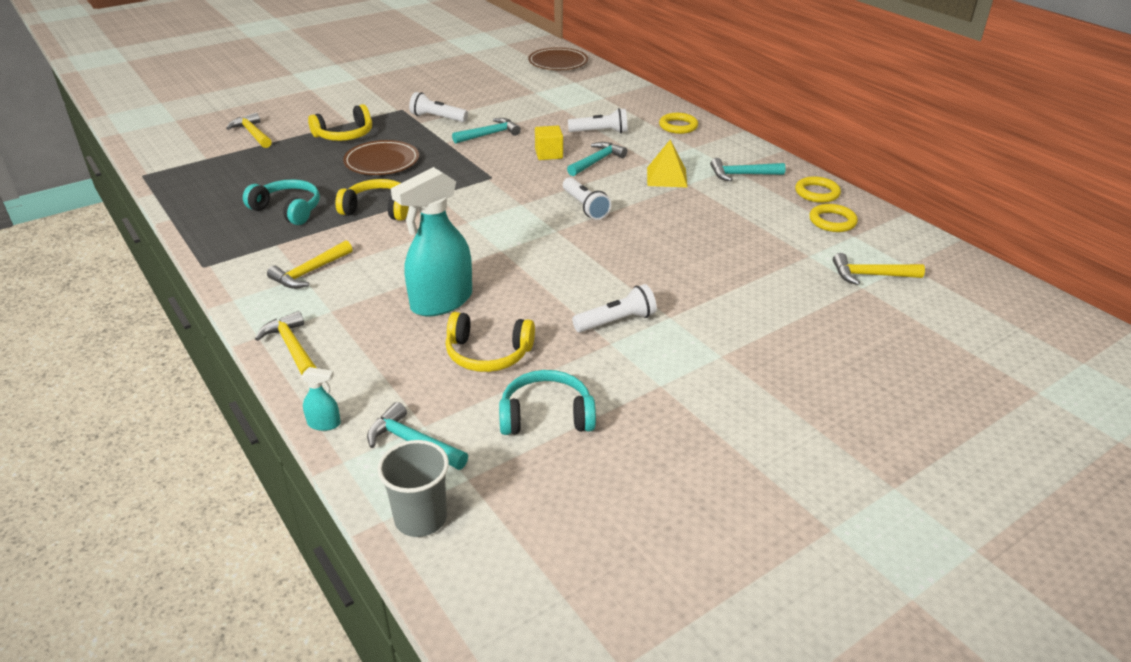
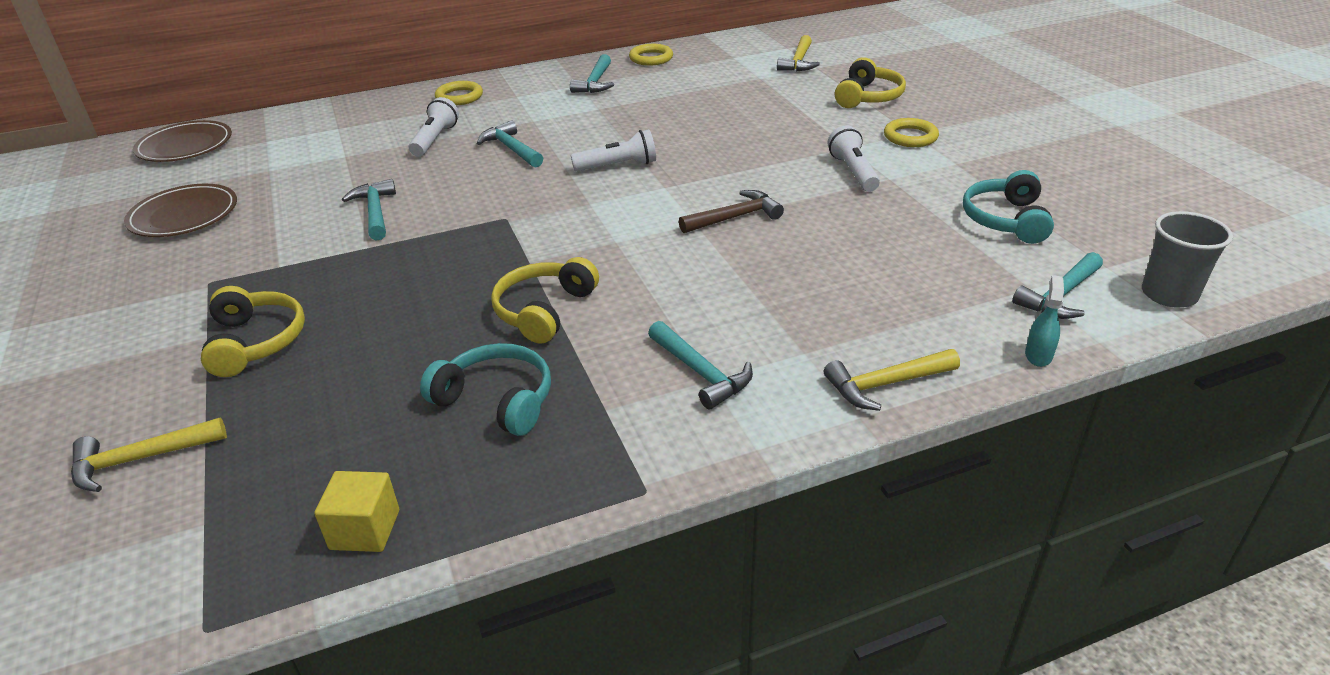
camera: 75 degrees left, 0 degrees up
(288, 210) = (496, 400): turquoise headphones -> turquoise headphones turned 75 degrees clockwise
(310, 272) = (700, 372): yellow hammer -> turquoise hammer
(382, 161) = (390, 305): brown plate -> brown plate (184, 215)
(437, 118) = (278, 250): white flashlight -> none
(441, 302) = (799, 268): turquoise spray bottle -> none
(488, 354) = (905, 244): yellow headphones -> yellow headphones (868, 97)
(514, 266) = (734, 217): none -> brown hammer
(549, 154) = (469, 176): yellow cube -> yellow cube (365, 530)
(666, 177) = (576, 117): yellow pyramid -> none
(832, 221) = (705, 61): yellow ring -> yellow ring (910, 137)

